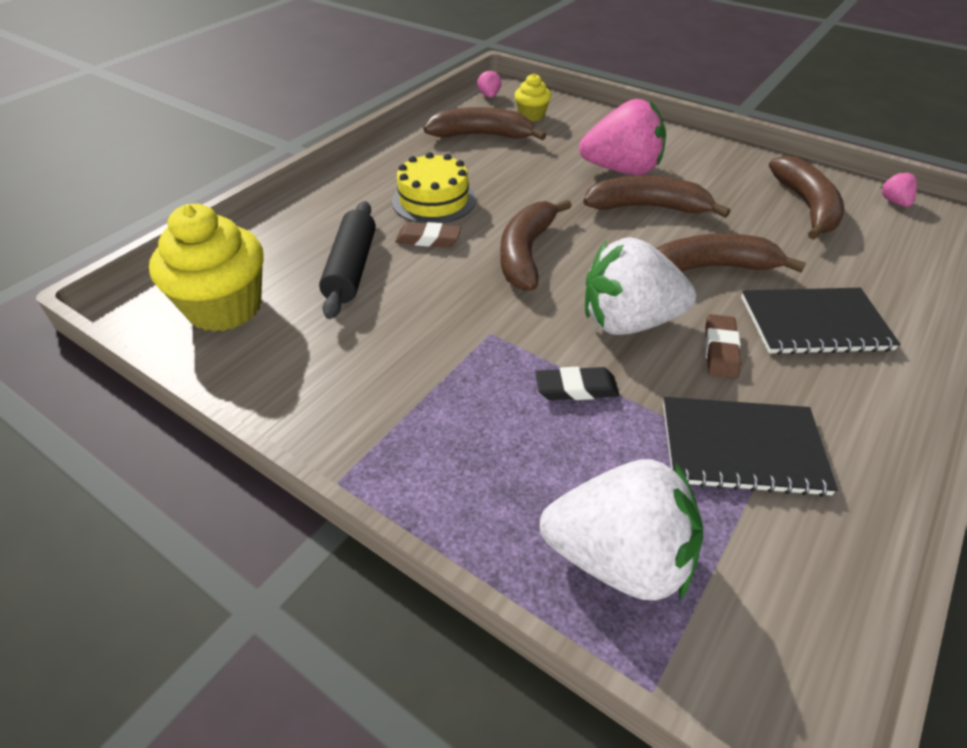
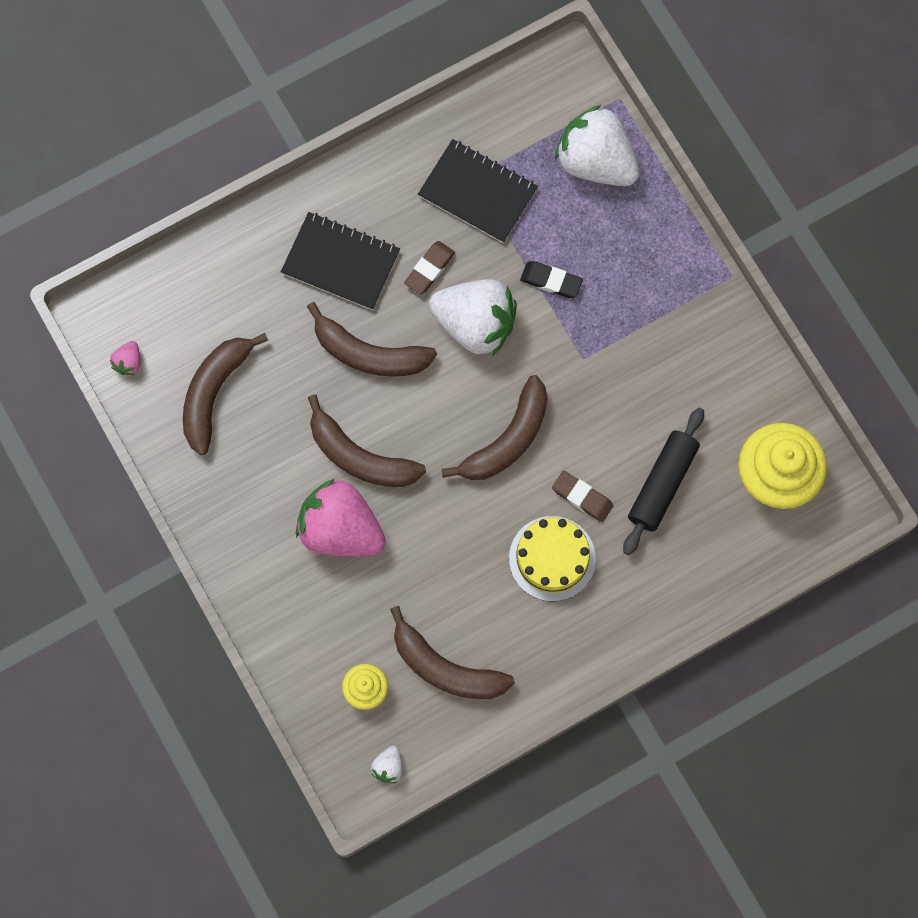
camera: 155 degrees left, 30 degrees up
(489, 96) = (388, 767): pink strawberry -> white strawberry

